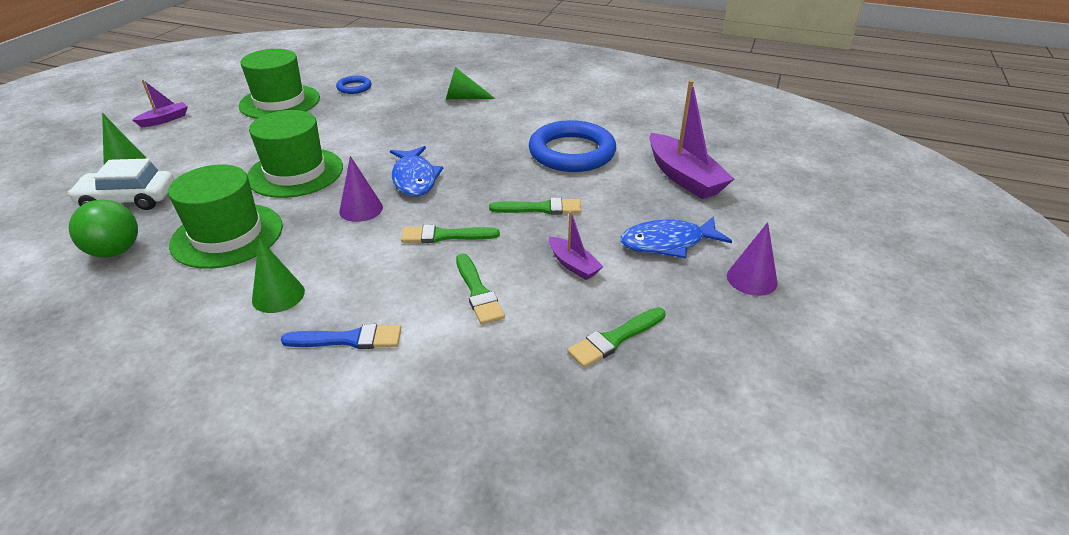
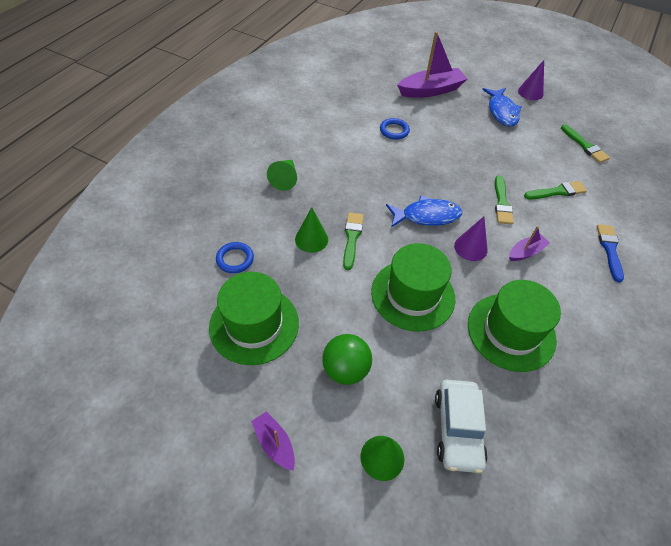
camera: 85 degrees left, 15 degrees up
(115, 251) = (541, 413): green ball -> green ball (345, 369)
(278, 295) = (577, 289): green cone -> green cone (311, 239)
(540, 208) = (467, 155): green brush -> green brush (352, 238)
(572, 152) = (394, 131): blue ring -> blue ring, size x0.47
(573, 265) = (526, 150): purple boat -> purple boat (525, 252)

